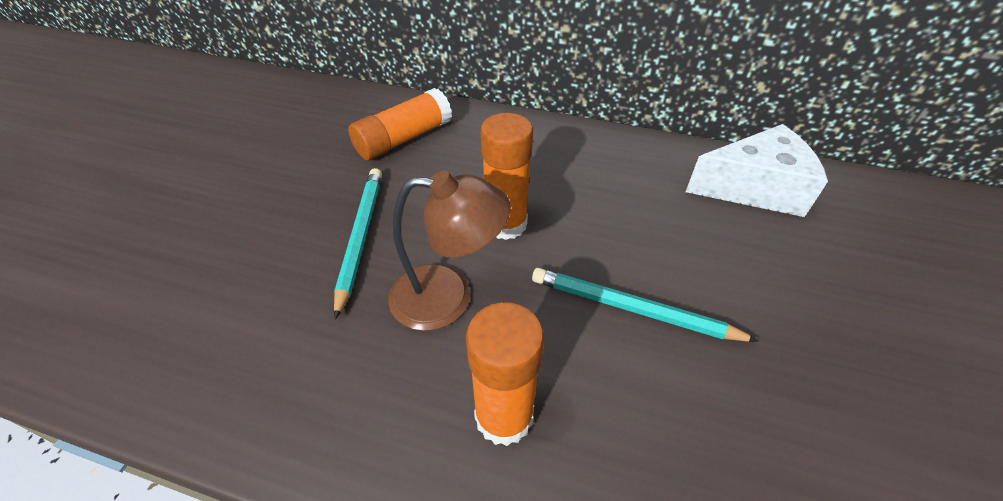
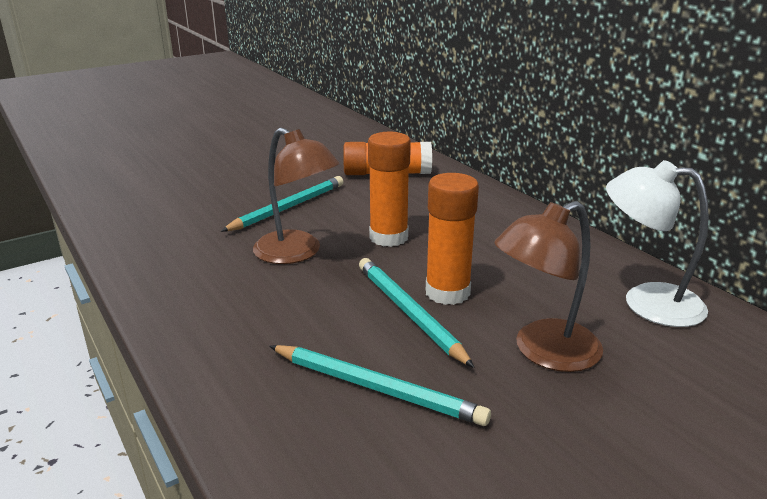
camera: 40 degrees right, 20 degrees down
(504, 416) = (248, 313): orange glue stick -> orange glue stick (447, 292)
(718, 421) = (376, 388): none -> turquoise pencil
(754, 188) = (646, 302): white cheese -> white lamp
(763, 284) = (544, 352): none -> brown lamp

